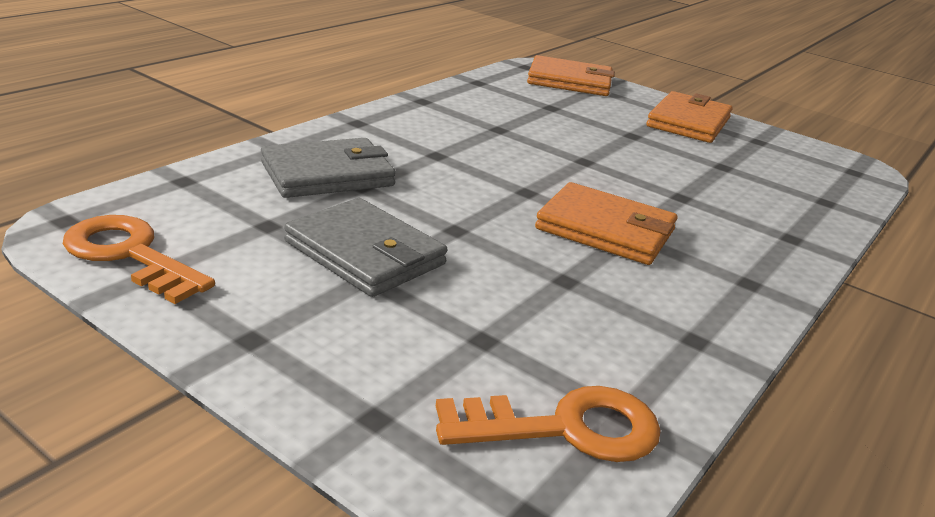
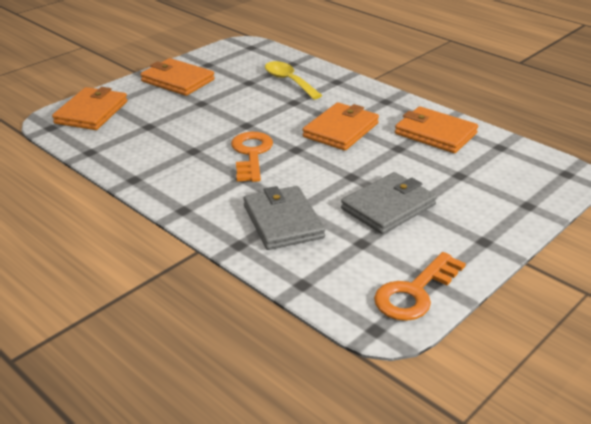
camera: 80 degrees left, 5 degrees up
(564, 428) = (515, 161): orange key -> orange key (251, 154)
(643, 328) = (435, 133): none -> orange wallet
(753, 195) = (289, 81): none -> yellow spoon

